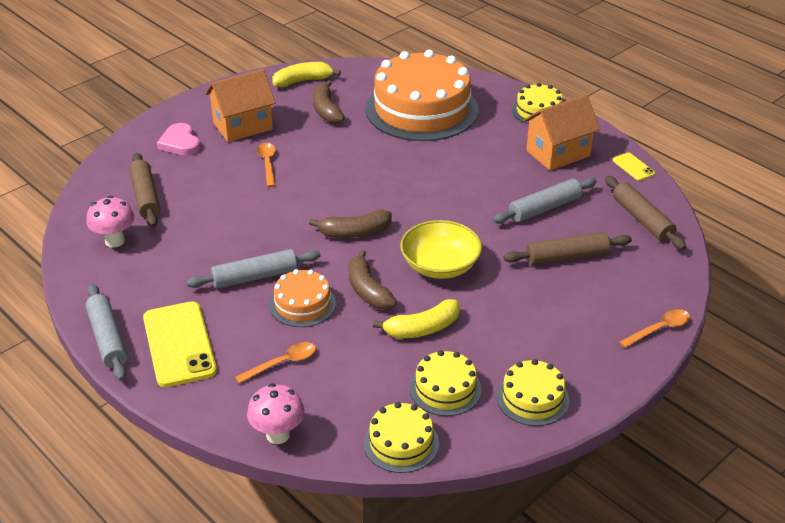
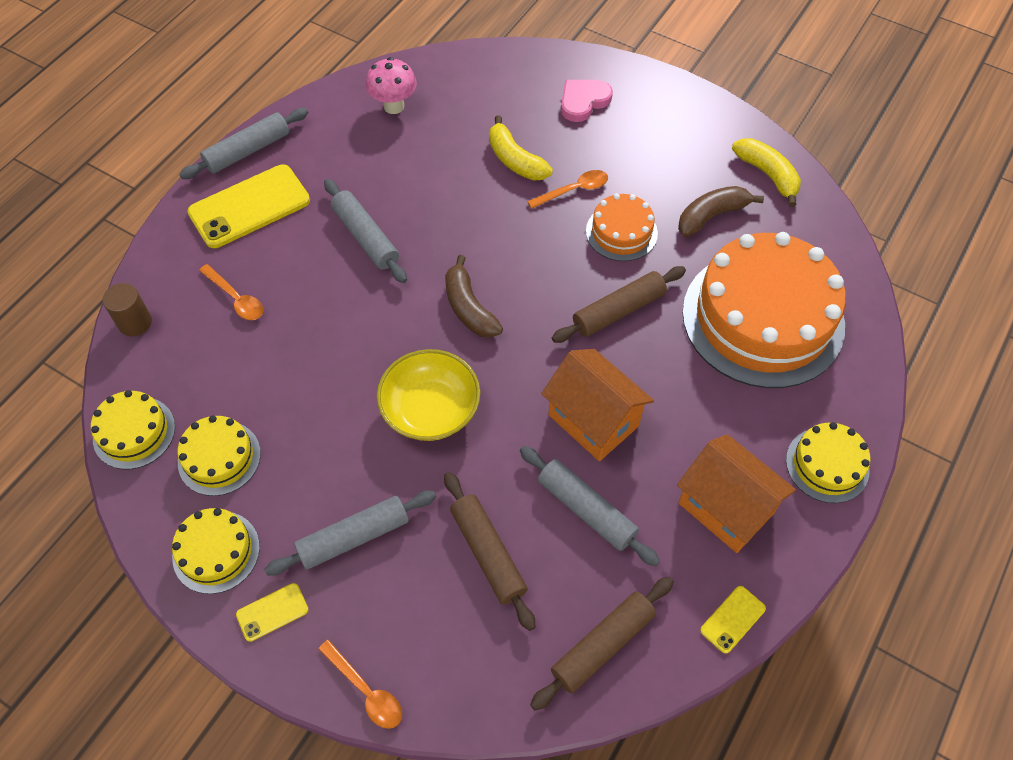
camera: 75 degrees right, 20 degrees up
(145, 197) = (474, 105): brown rolling pin -> brown rolling pin (618, 311)
(243, 126) = (640, 146): orange house -> orange house (593, 420)
(278, 435) = (135, 322): pink mushroom -> brown cylinder
(302, 304) = (331, 291): orange cake -> orange cake (621, 232)
(368, 290) = (368, 346): brown banana -> none
(422, 328) = (313, 414): yellow banana -> yellow banana (515, 160)
(538, 320) = (354, 537): none -> grey rolling pin
(591, 371) = (272, 612): none -> yellow phone

